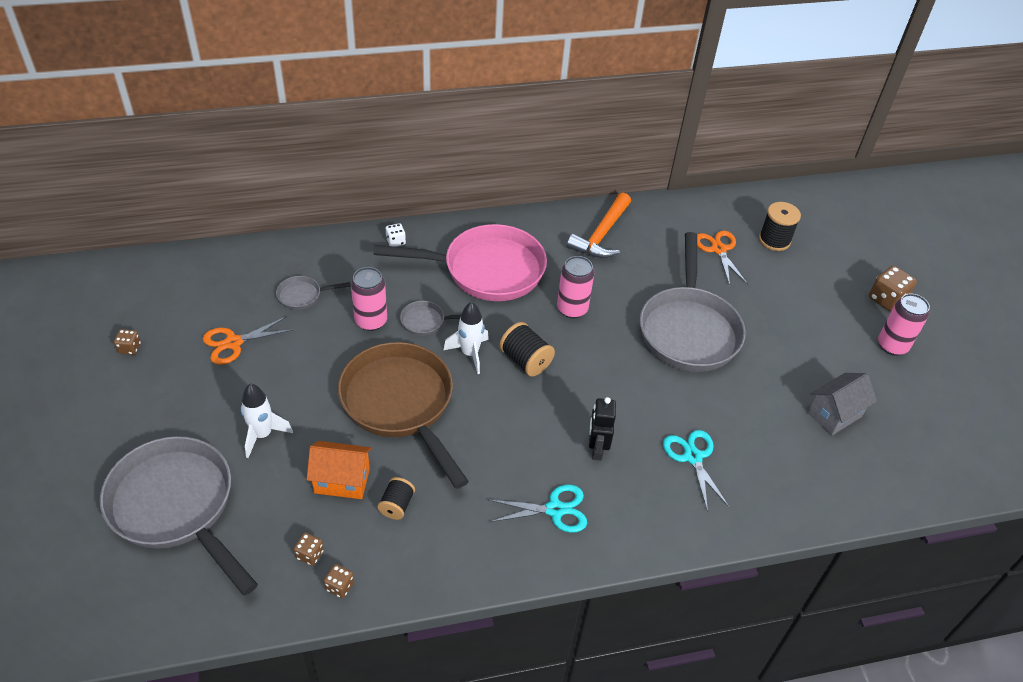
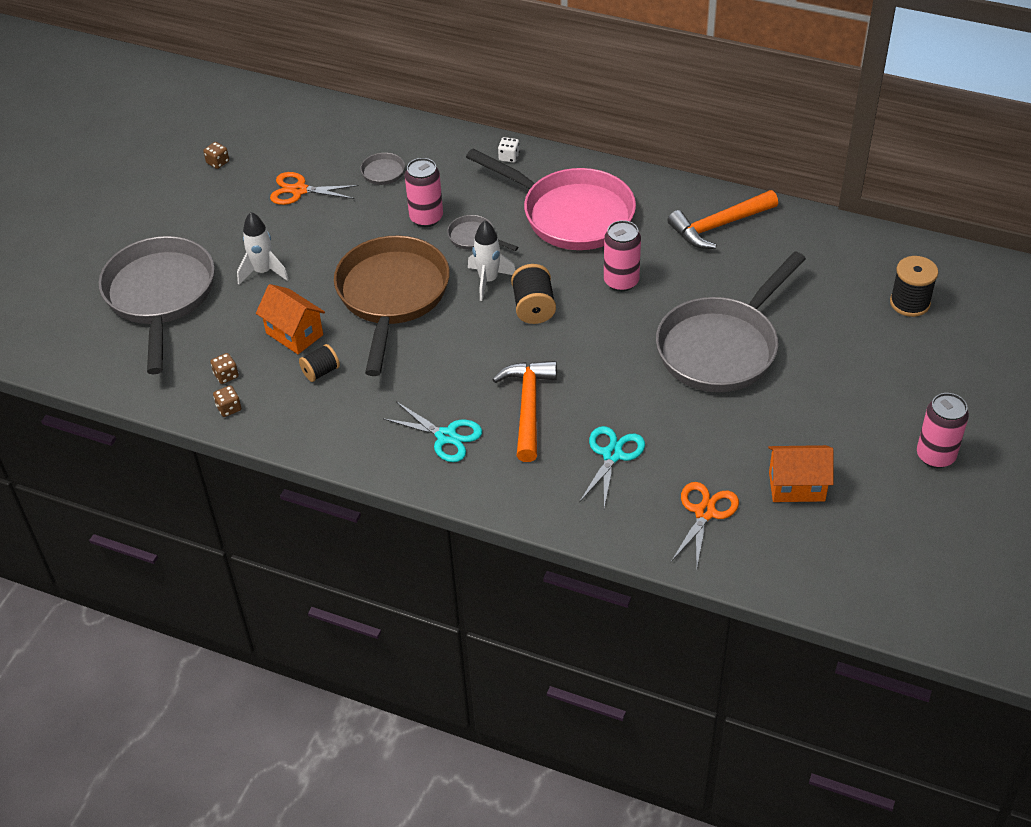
camera: 40 degrees right, 0 degrees up
(596, 449) = (528, 407): black robot -> orange hammer
(718, 249) = (834, 287): orange scissors -> orange scissors (705, 512)
(834, 414) = (796, 486): grey house -> orange house
(886, 299) = (981, 411): brown dice -> none

